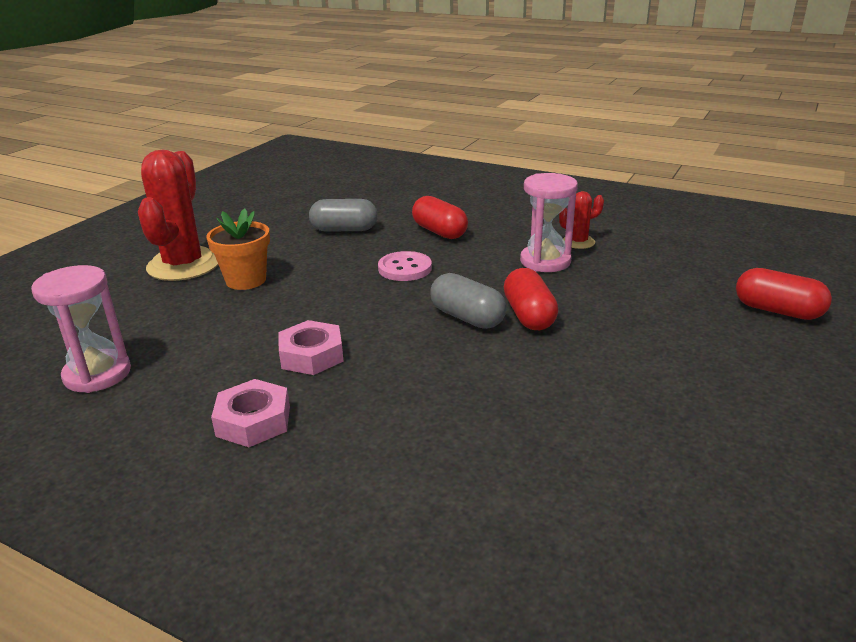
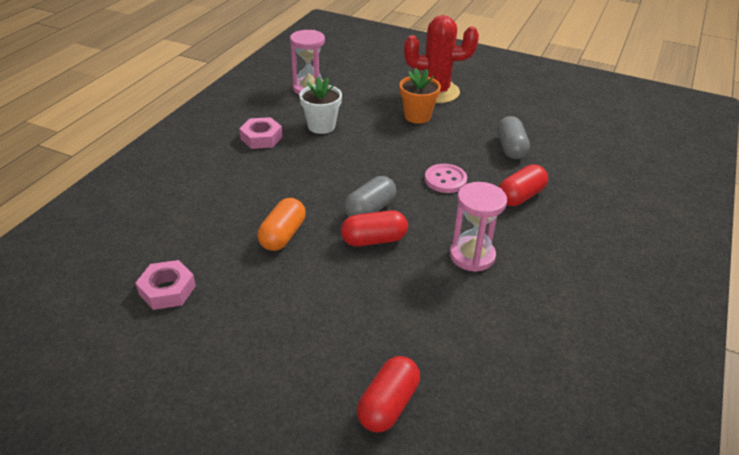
camera: 85 degrees right, 10 degrees up
(239, 358) = (321, 126): none -> white flower pot
(311, 355) = (323, 149): pink nut -> pink nut (167, 290)
(531, 384) = (283, 235): none -> orange capsule
(578, 242) = (520, 281): red cactus -> none

